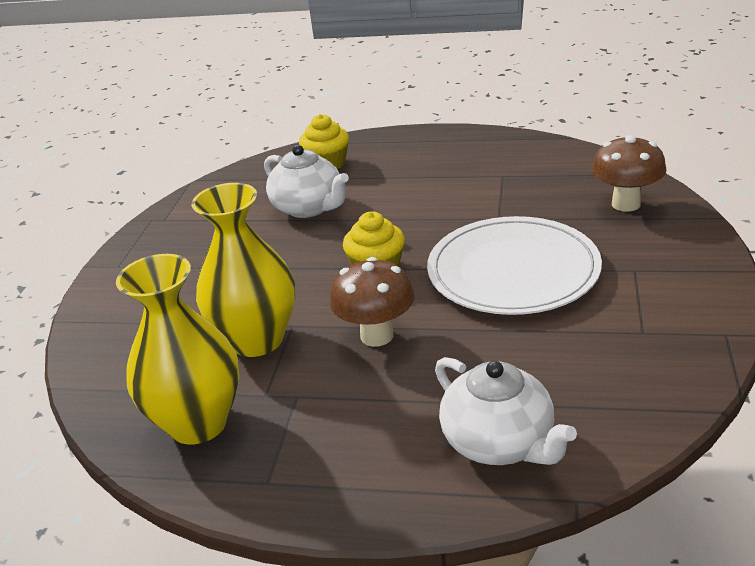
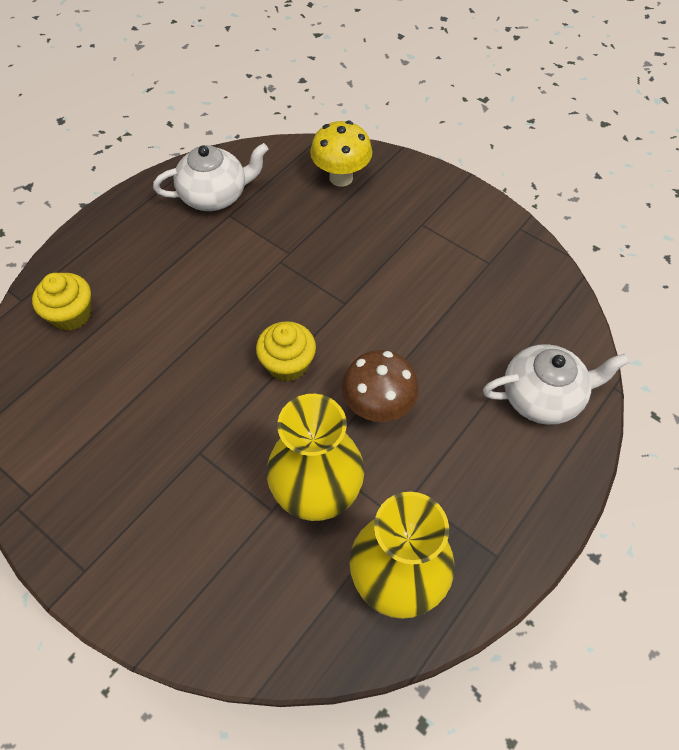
camera: 65 degrees left, 25 degrees up
(309, 208) = (139, 365): white teapot -> white teapot (215, 195)
(513, 271) = (366, 285): white plate -> none
(626, 204) = (341, 177): brown mushroom -> yellow mushroom

